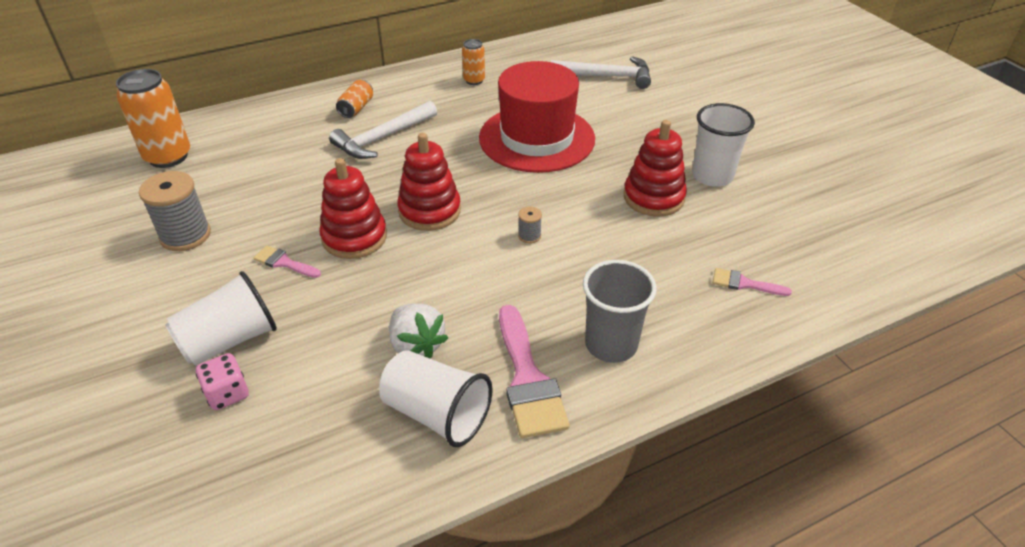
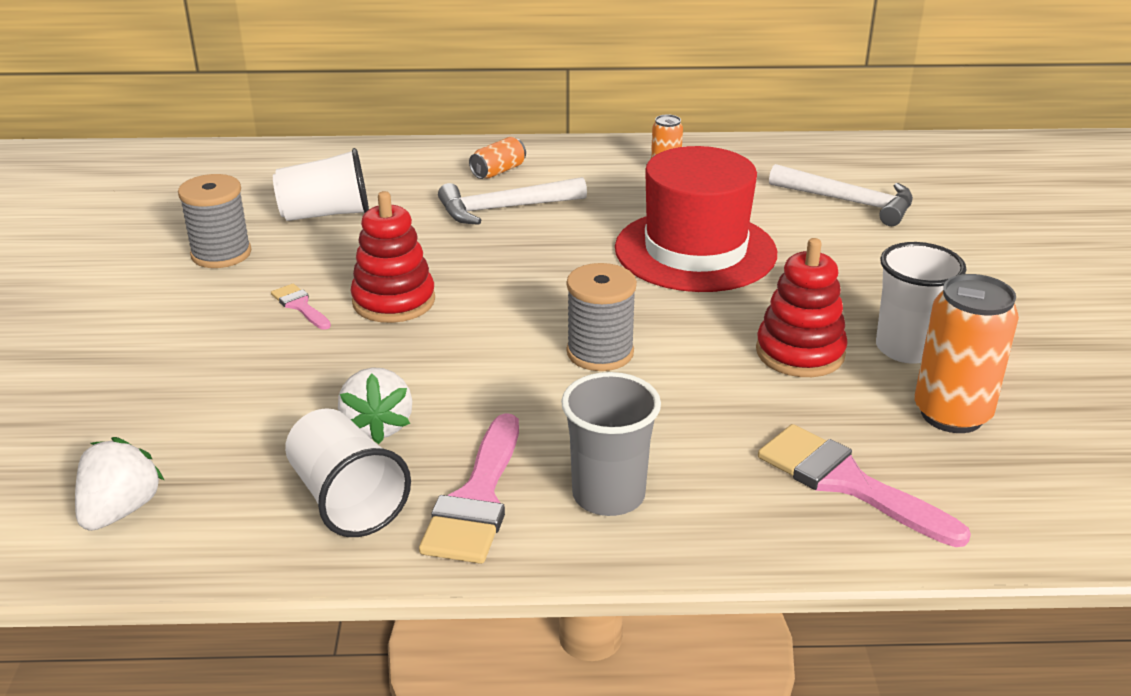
camera: 25 degrees right, 10 degrees down
(168, 157) = (260, 175): orange can -> orange can (951, 414)
(227, 394) = (151, 412): pink dice -> none
(229, 340) = (190, 363): white cup -> white cup (326, 214)
(266, 490) = (120, 511): none -> white strawberry
(429, 211) = (500, 296): red stacking toy -> none
(529, 236) = (600, 353): grey spool -> grey spool, size x2.14
(744, 284) = (847, 483): pink brush -> pink brush, size x1.95

